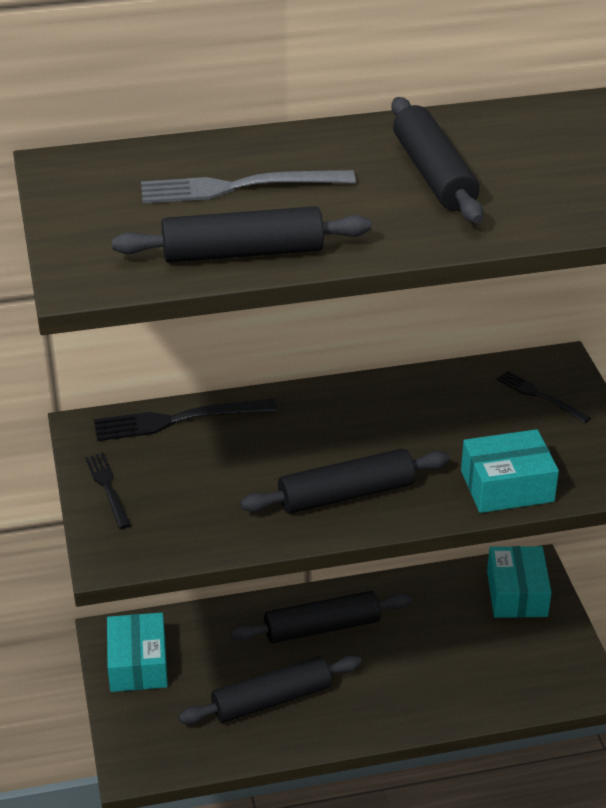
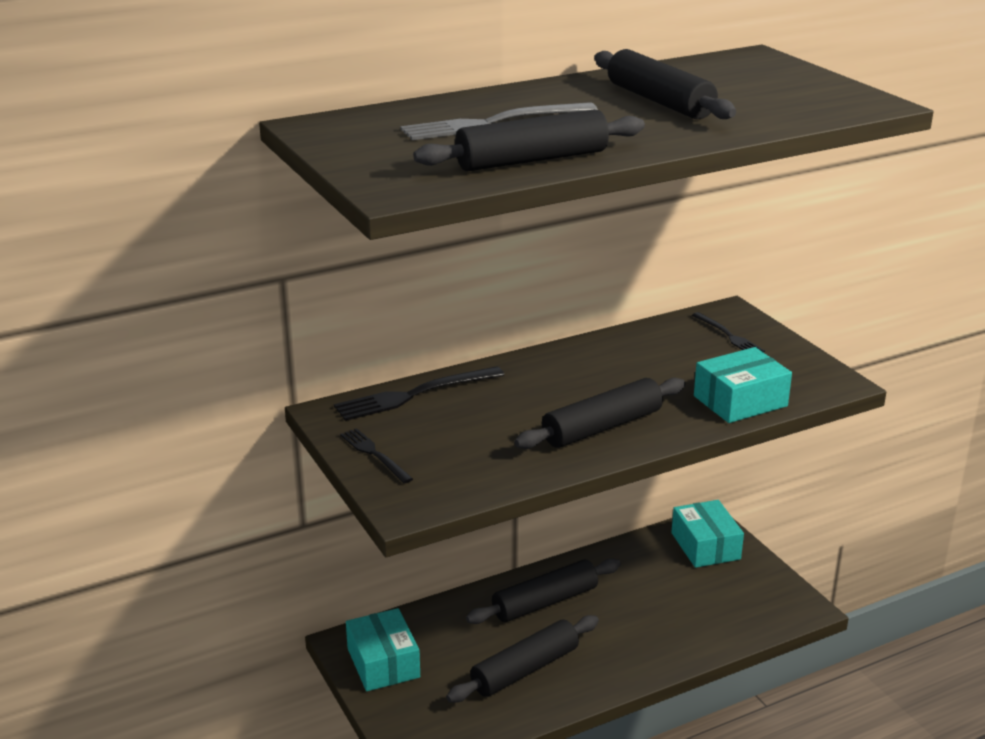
camera: 15 degrees left, 10 degrees down
(540, 396) = (728, 335): black fork -> black fork turned 150 degrees counterclockwise

